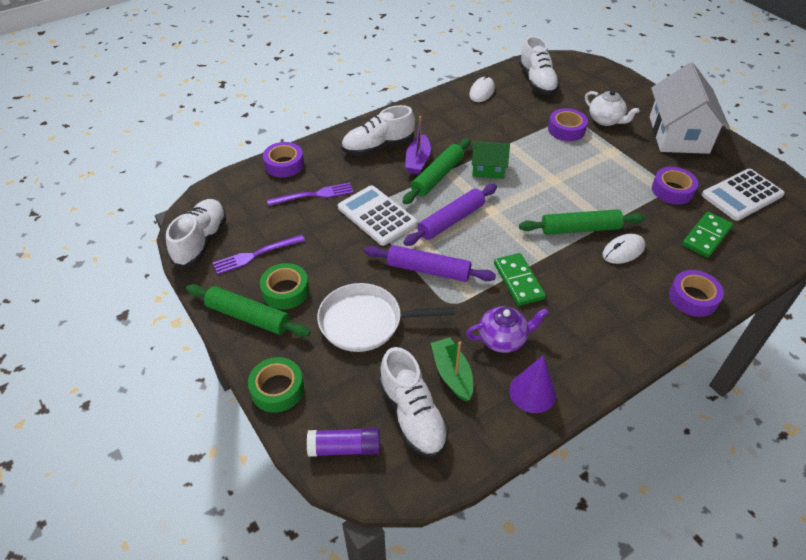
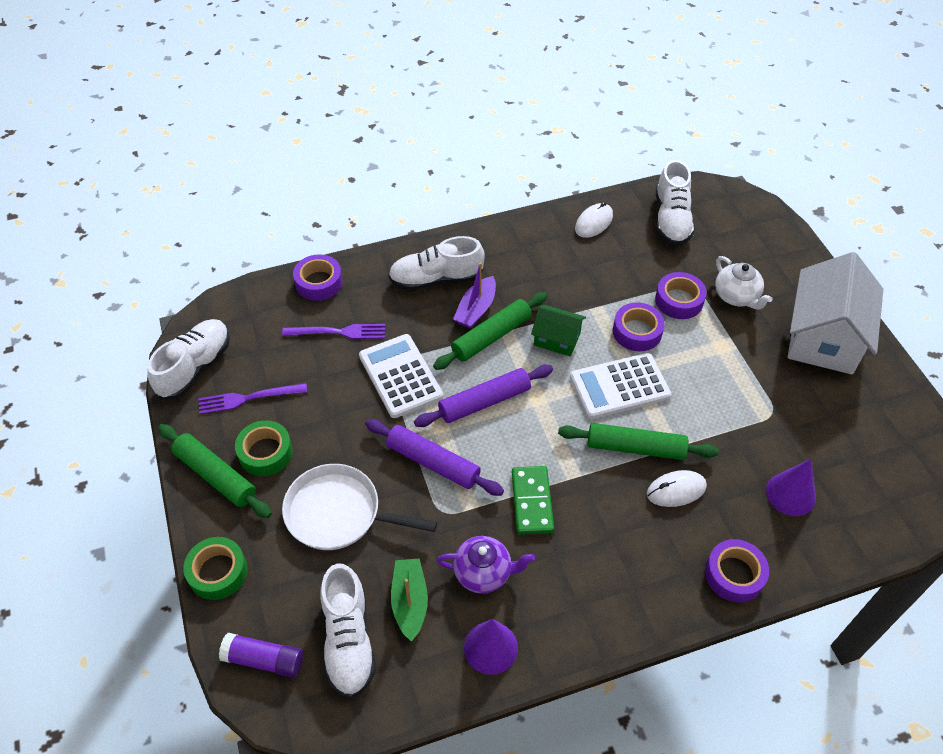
camera: 15 degrees right, 5 degrees up
(672, 190) = (777, 419): purple tape -> purple tape (637, 332)
(706, 236) = (790, 494): green domino -> purple cone
(742, 195) = (866, 445): white calculator -> white calculator (619, 386)

